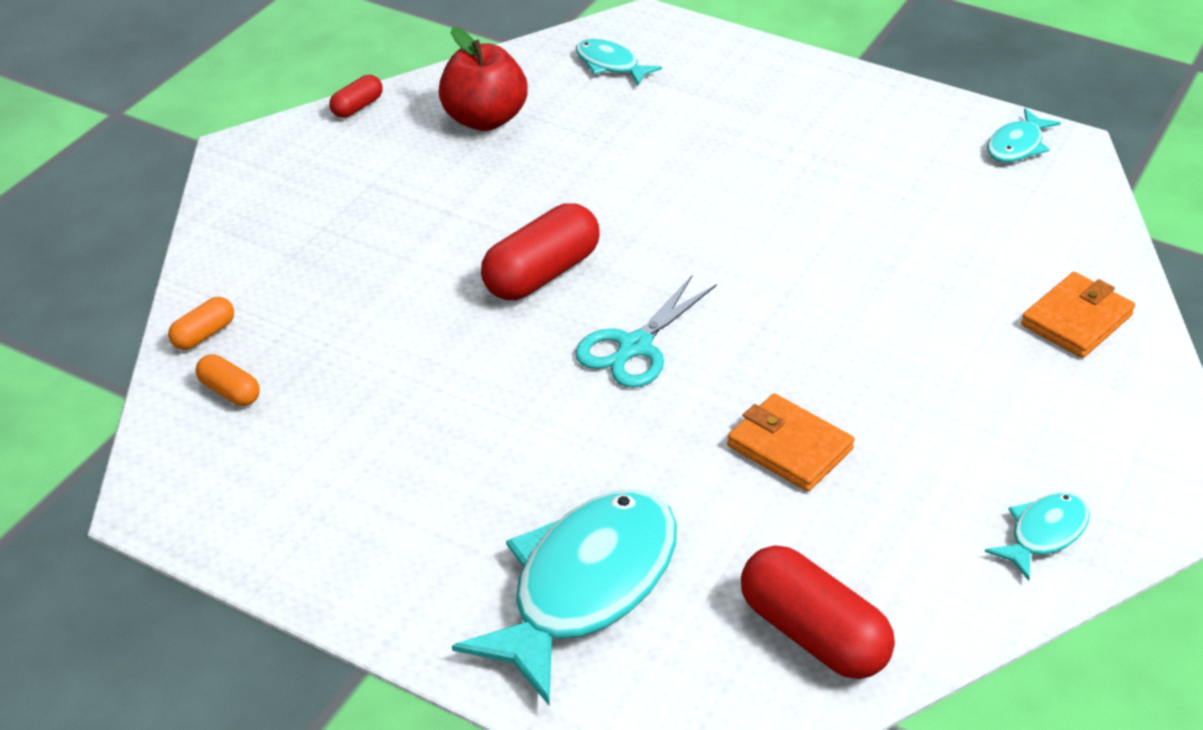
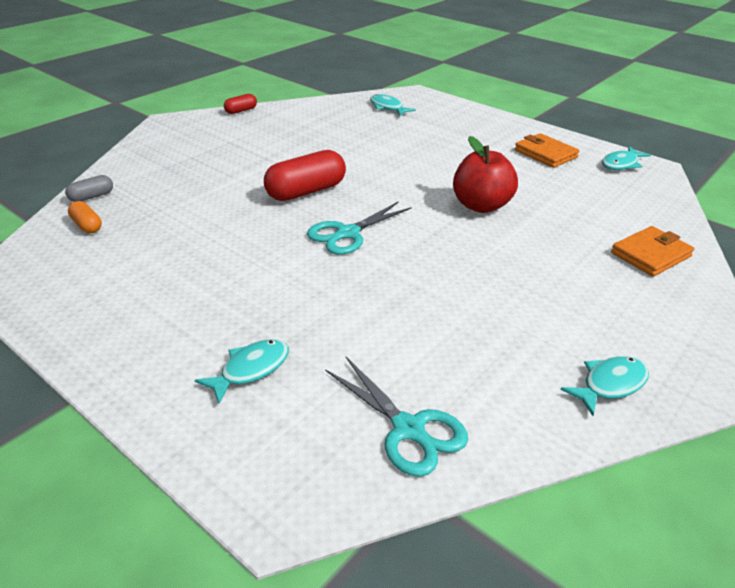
camera: 10 degrees right, 5 degrees down
(203, 335) = (91, 197): orange capsule -> grey capsule
(484, 119) = (307, 122): red apple -> red apple (481, 206)
(585, 587) = (250, 369): turquoise fish -> turquoise fish, size x0.48
(789, 447) = (431, 302): orange wallet -> orange wallet (545, 154)
(813, 634) = (409, 429): red capsule -> turquoise scissors

